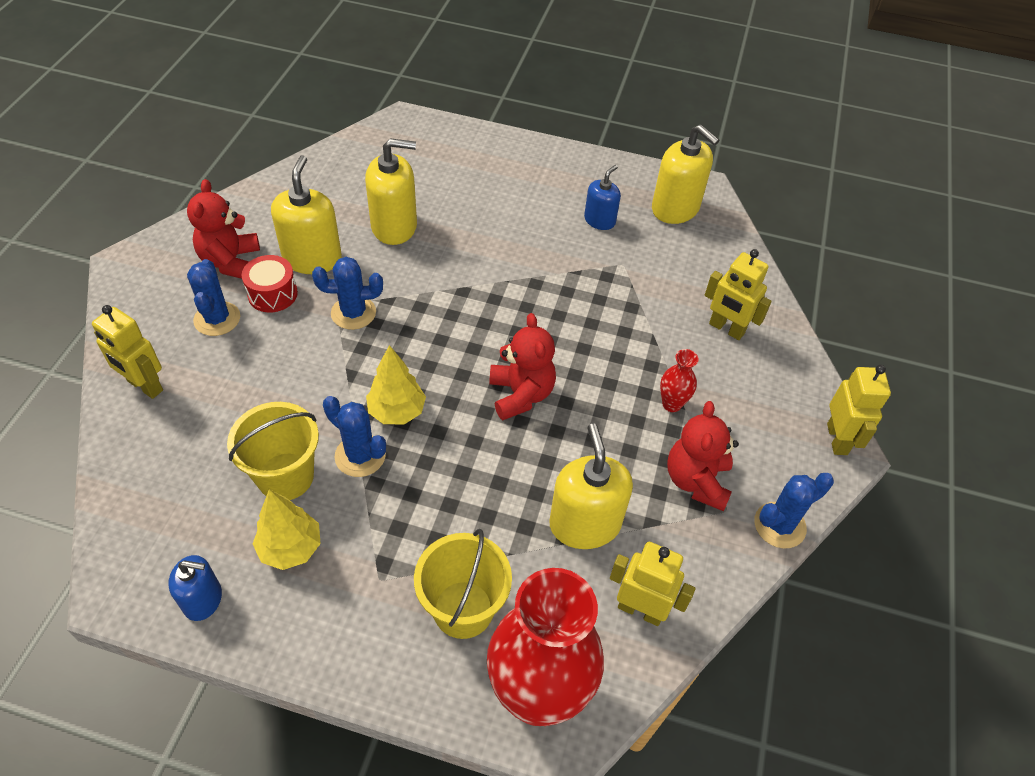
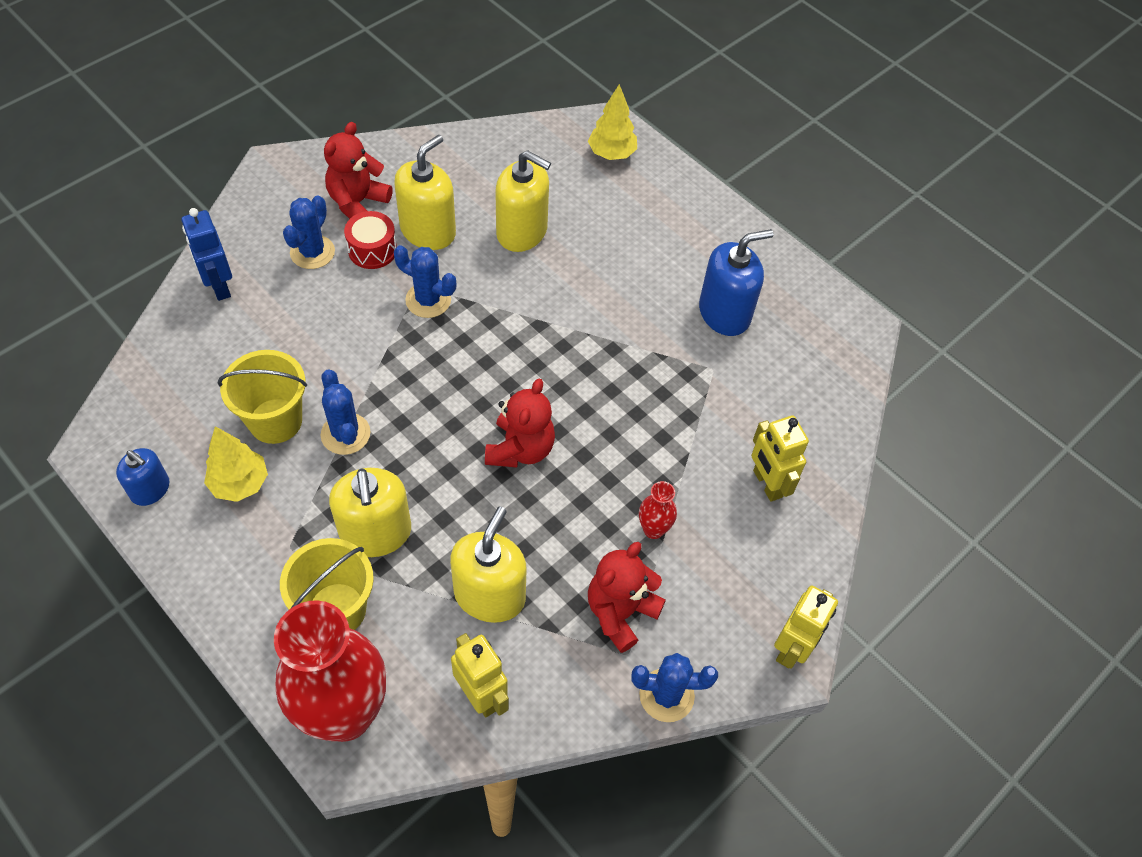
camera: 30 degrees right, 5 degrees up
(144, 386) = (219, 286): yellow robot -> blue robot
(397, 412) = (402, 410): yellow tree -> yellow tree (611, 154)
(599, 220) = (724, 313): blue soap dispenser -> blue soap dispenser, size x1.67
(675, 208) = (814, 335): yellow soap dispenser -> yellow soap dispenser (376, 533)

